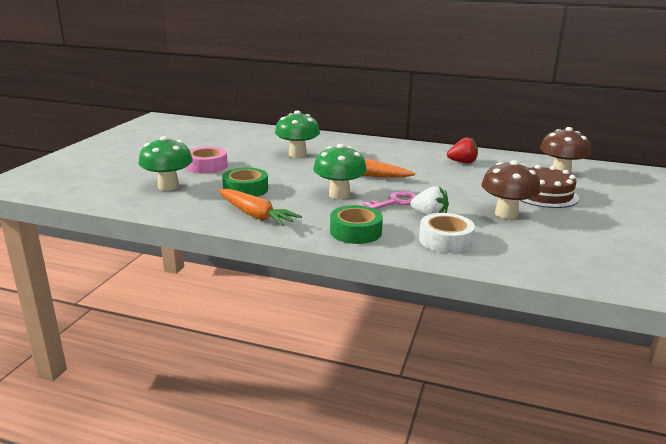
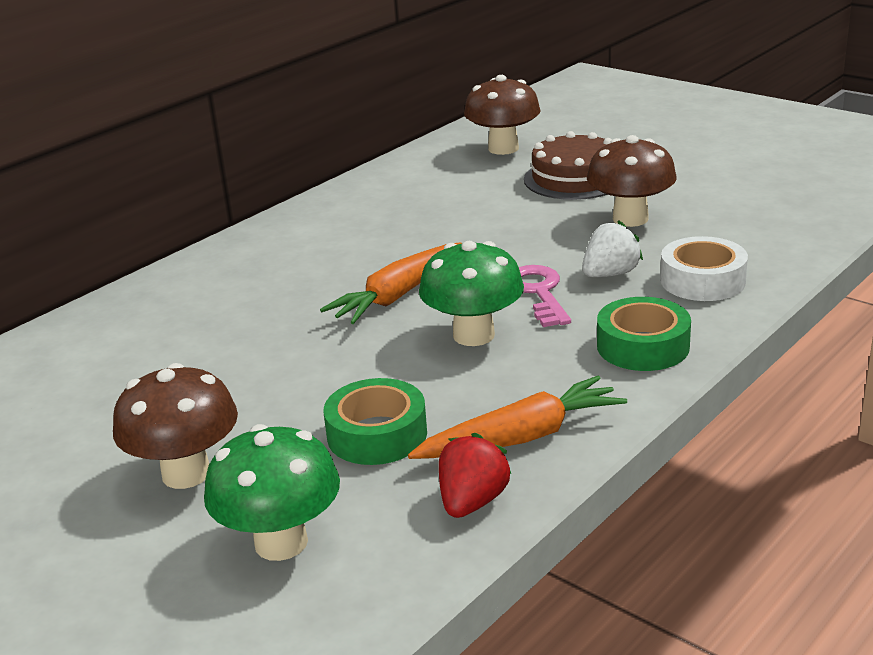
camera: 65 degrees left, 5 degrees up
(207, 166) = (186, 473): pink tape -> brown mushroom
(297, 154) = (216, 346): green mushroom -> none
(462, 162) = (402, 202): red strawberry -> red strawberry (472, 502)

